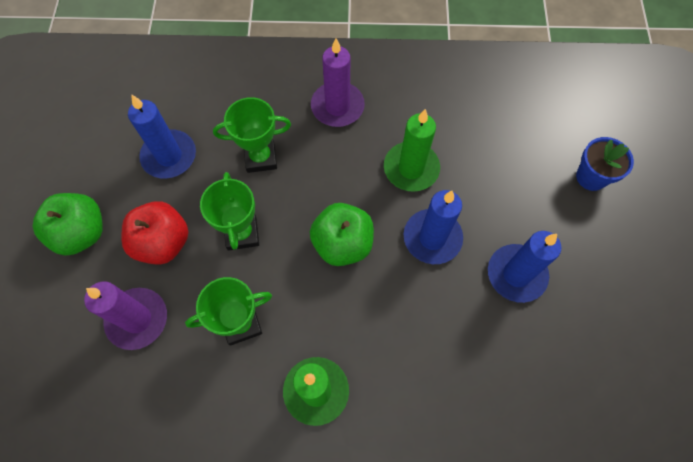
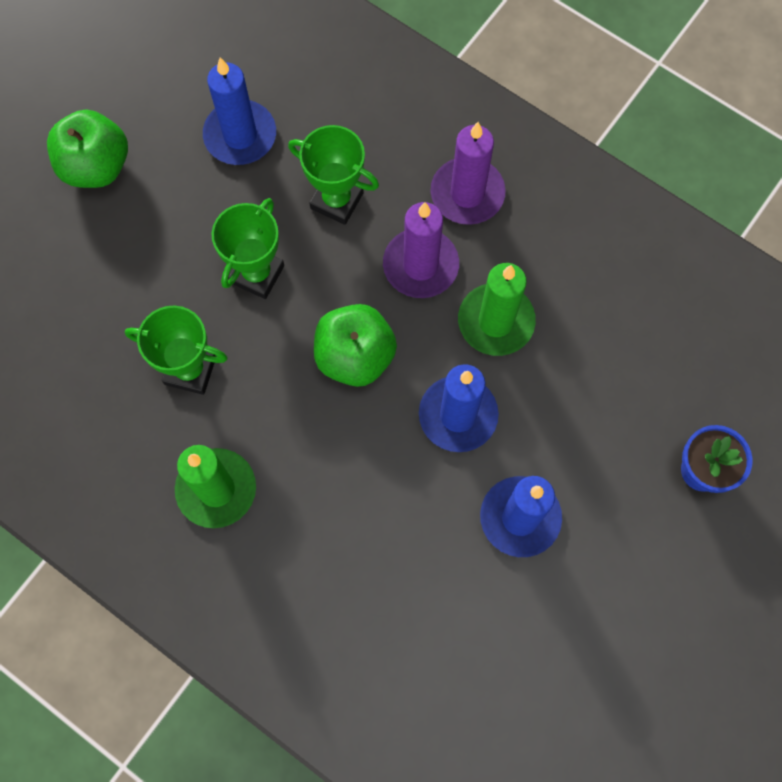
camera: 35 degrees right, 5 degrees up
(137, 319) = (93, 296): purple candle -> purple candle (420, 265)
(163, 242) = (170, 230): red apple -> none

